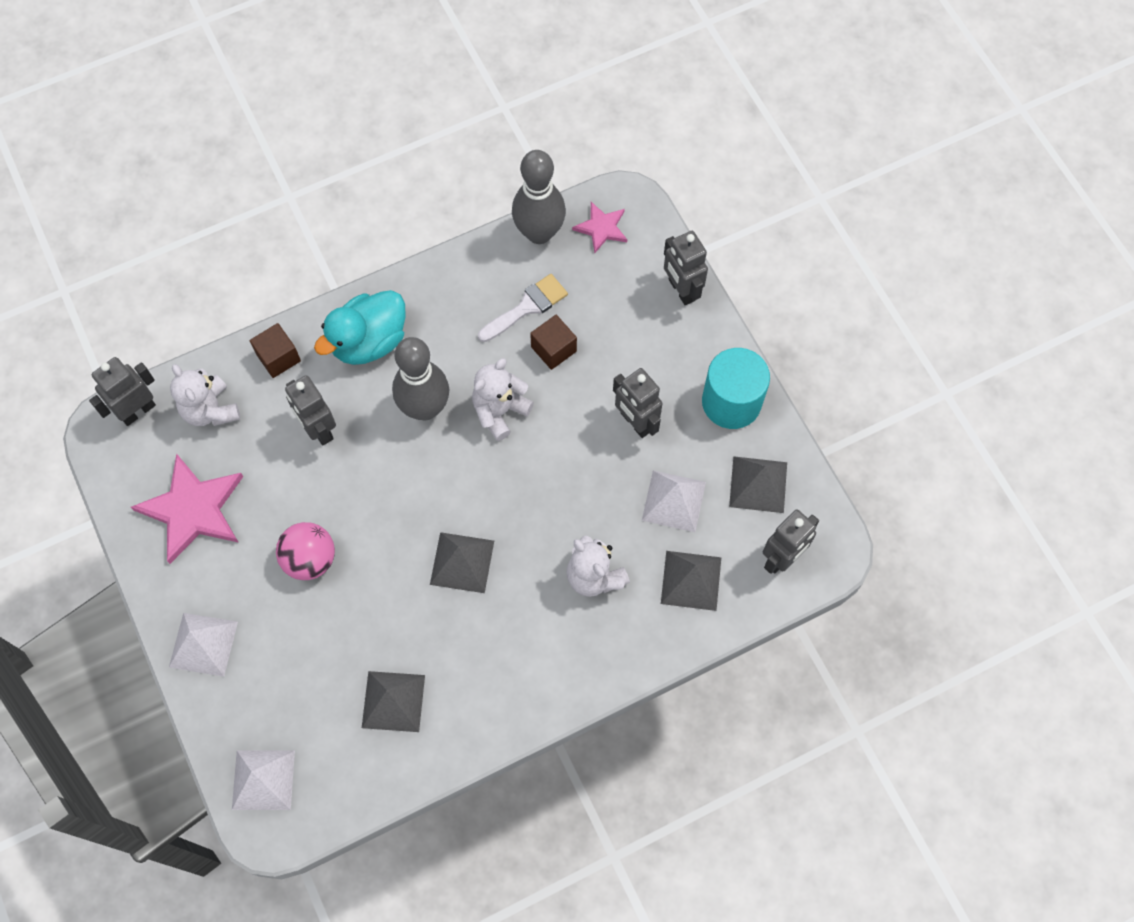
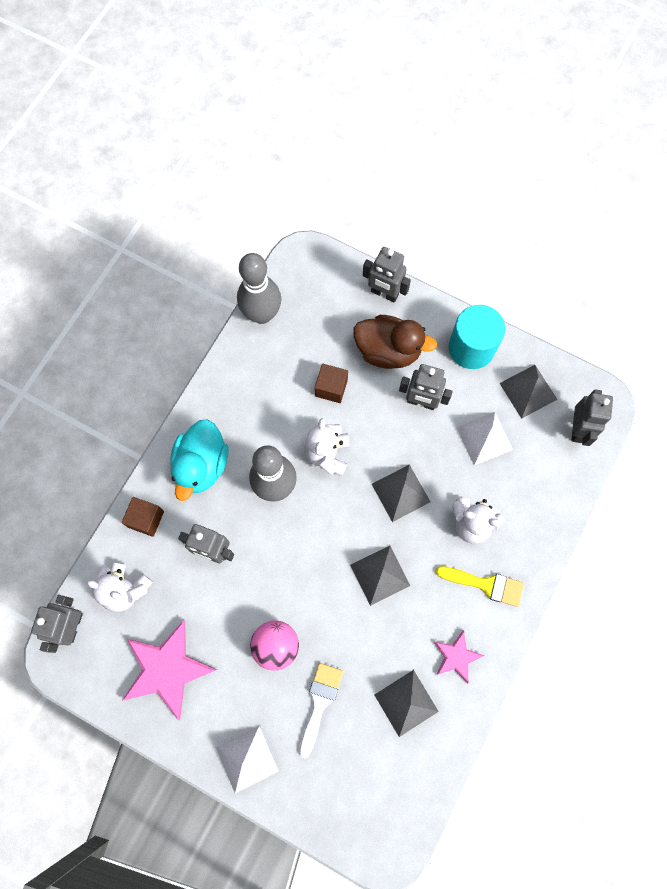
camera: 35 degrees left, 5 degrees up
(263, 780) = (360, 822): white pyramid -> none
(527, 307) = (292, 370): white brush -> white brush (319, 702)
(561, 645) = (486, 584): none -> yellow brush
(601, 228) = (301, 284): pink star -> pink star (456, 656)
(640, 350) = (388, 351): none -> brown duck
(691, 580) = (534, 483): grey pyramid -> grey pyramid (400, 493)

